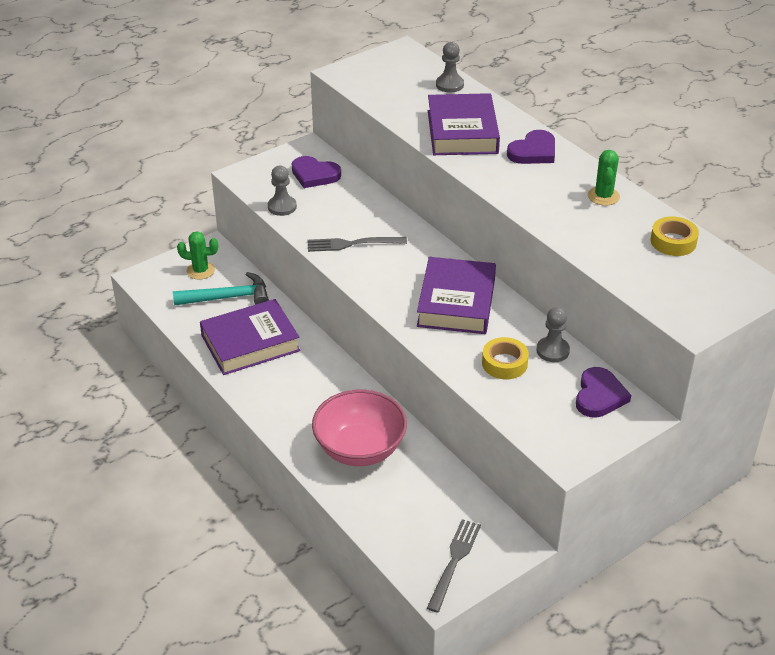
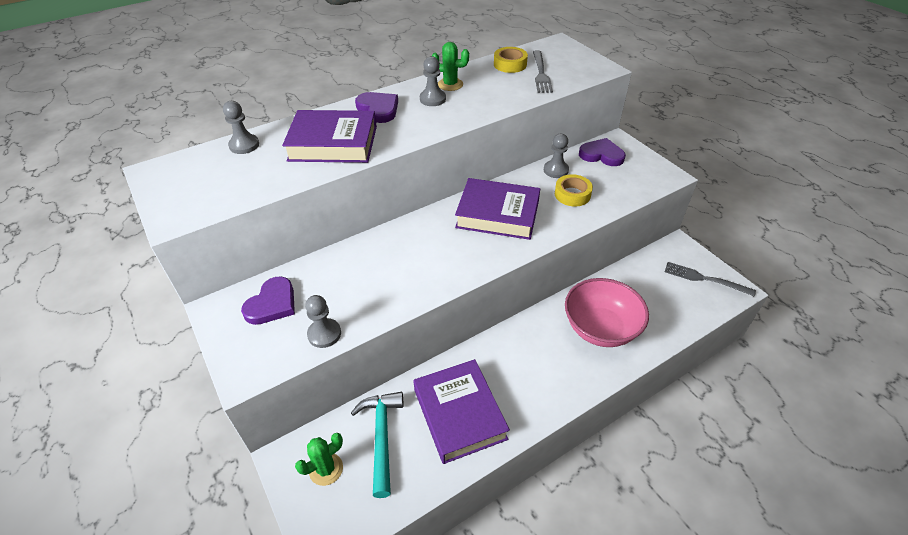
camera: 85 degrees left, 5 degrees up
(200, 271) = (326, 469): green cactus -> green cactus turned 45 degrees clockwise
(352, 244) = (404, 277): grey fork -> grey fork (541, 73)
(565, 186) = (432, 99): none -> grey pawn

